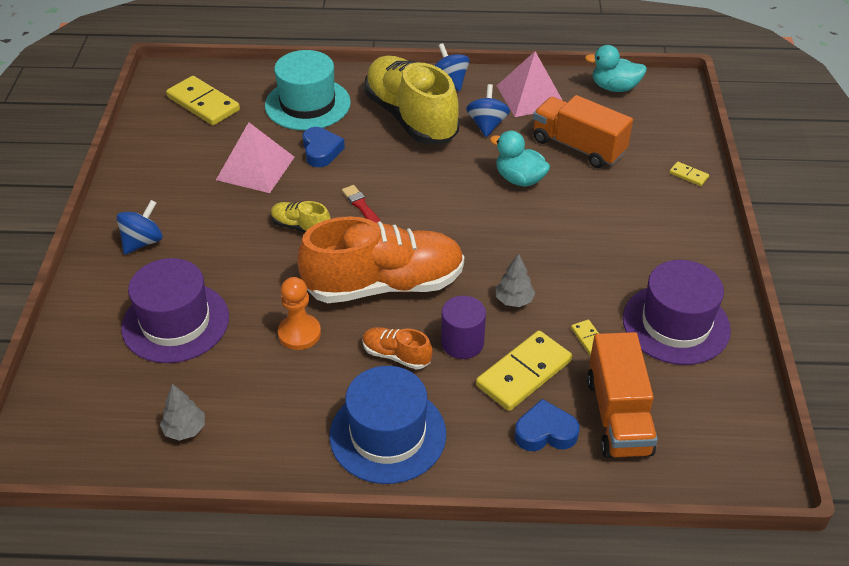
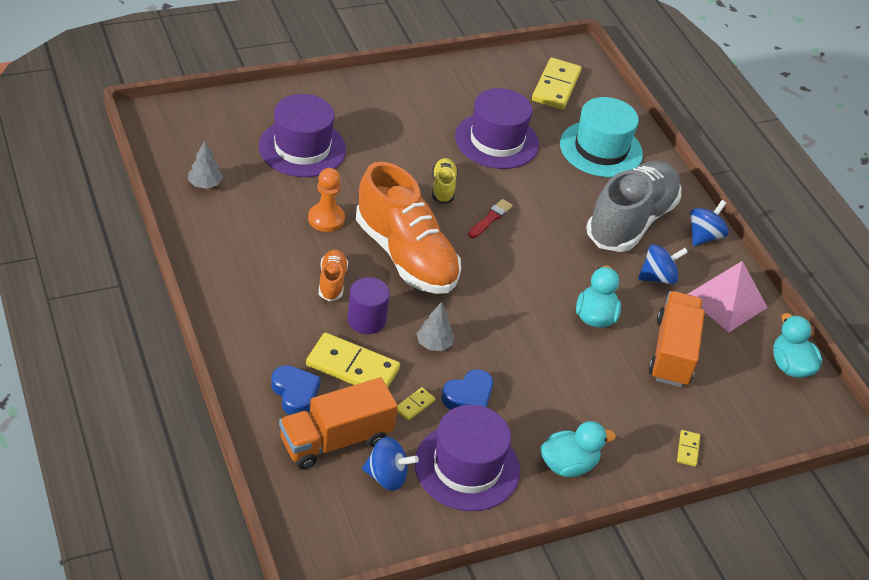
camera: 60 degrees right, 0 degrees up
(143, 242) = (374, 104): blue spinning top -> blue spinning top (387, 476)
(255, 168) = (496, 141): pink pyramid -> purple hat
(321, 151) = (544, 174): blue heart -> blue heart (468, 397)
(388, 434) = (249, 296): blue hat -> none
(411, 117) = (630, 221): yellow shoe -> grey shoe
(689, 254) = (568, 465): none -> turquoise duck

